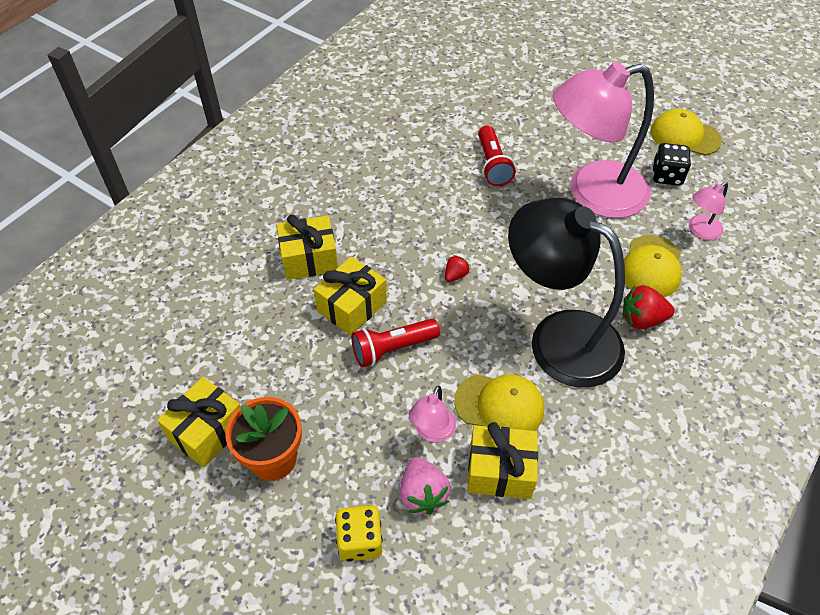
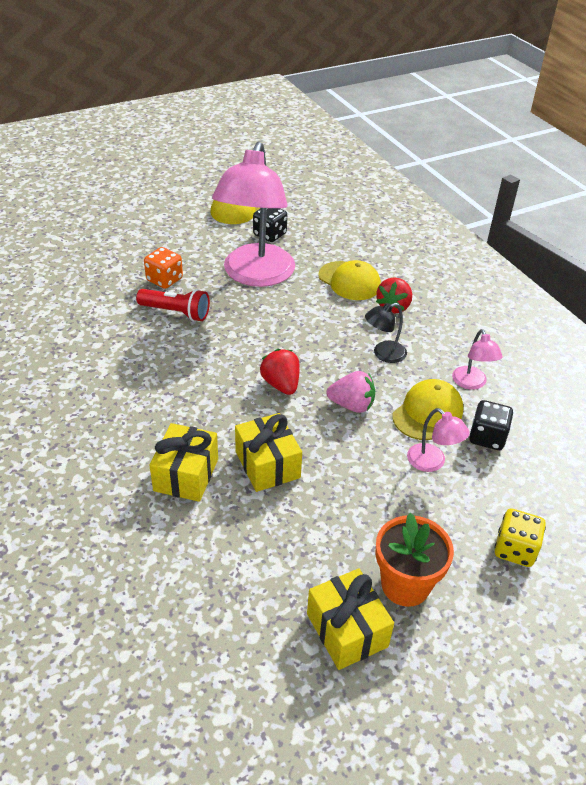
camera: 65 degrees left, 10 degrees down
(392, 349) = (333, 455): red flashlight -> none
(422, 494) = (487, 492): pink strawberry -> pink strawberry (352, 405)
(455, 275) = (281, 384): red strawberry -> red strawberry, size x1.74
(500, 471) = (487, 437): yellow gift -> black dice
(529, 137) = (164, 280): none -> orange dice
(558, 337) = (383, 354): black lamp -> black lamp, size x0.41
(700, 231) = (334, 245): pink lamp -> pink lamp (471, 383)

